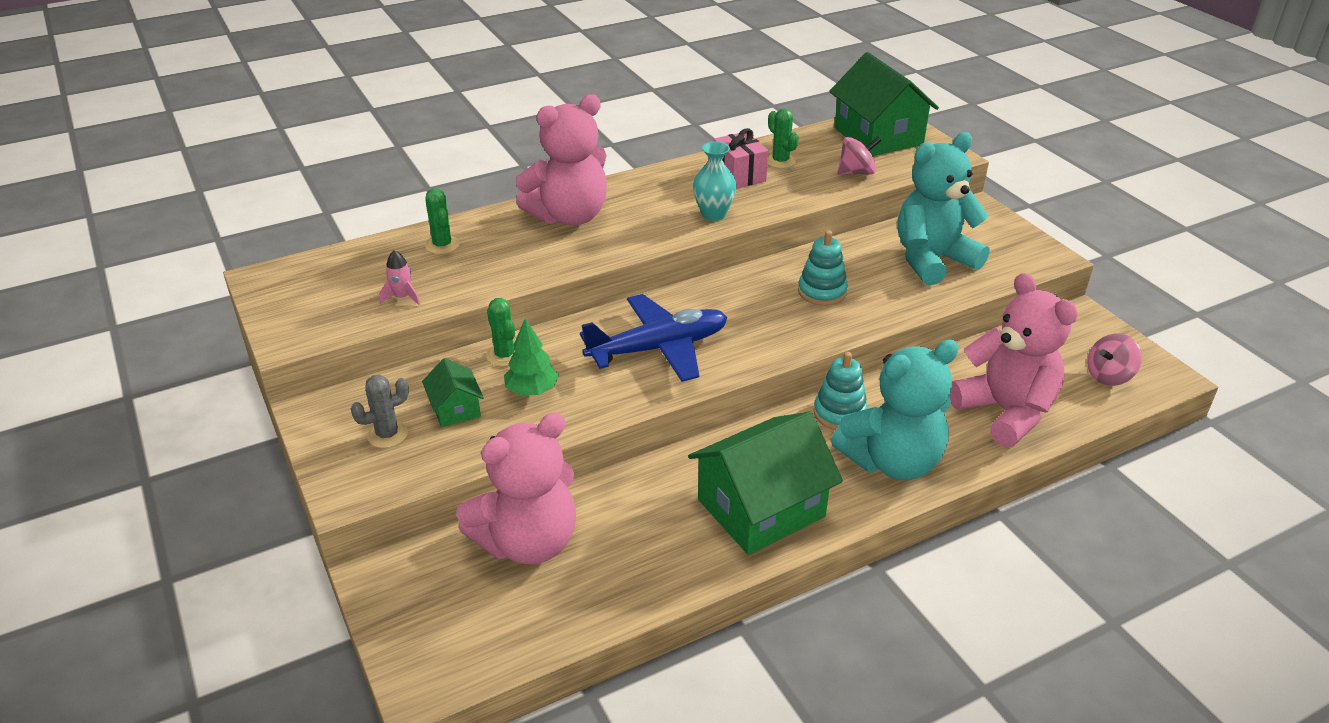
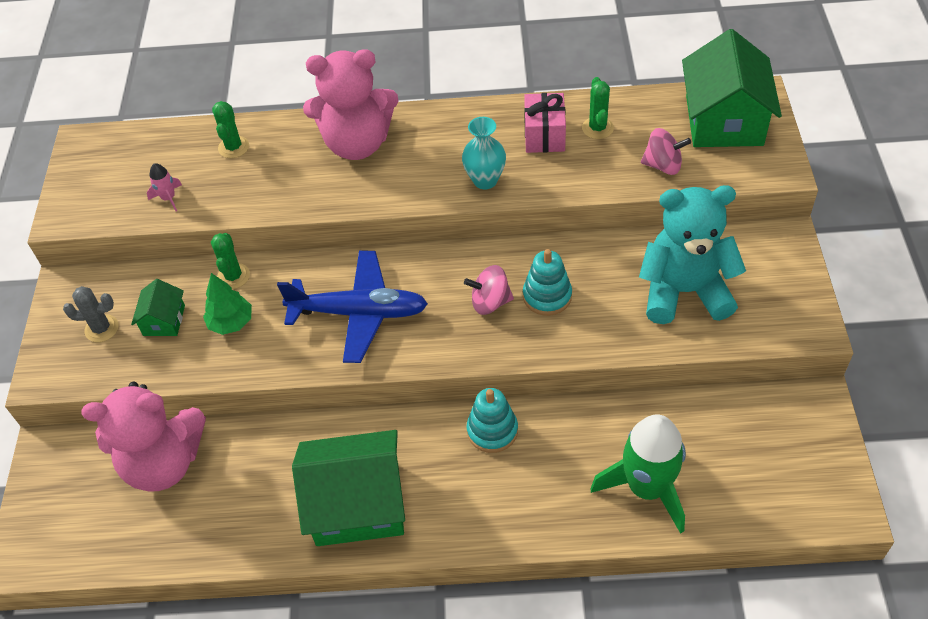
camera: 30 degrees right, 15 degrees up
(892, 461) = (501, 501): turquoise teddy bear -> none
(1005, 412) = (646, 488): pink teddy bear -> green rocket
(1109, 376) = (784, 485): pink spinning top -> pink spinning top (490, 302)

